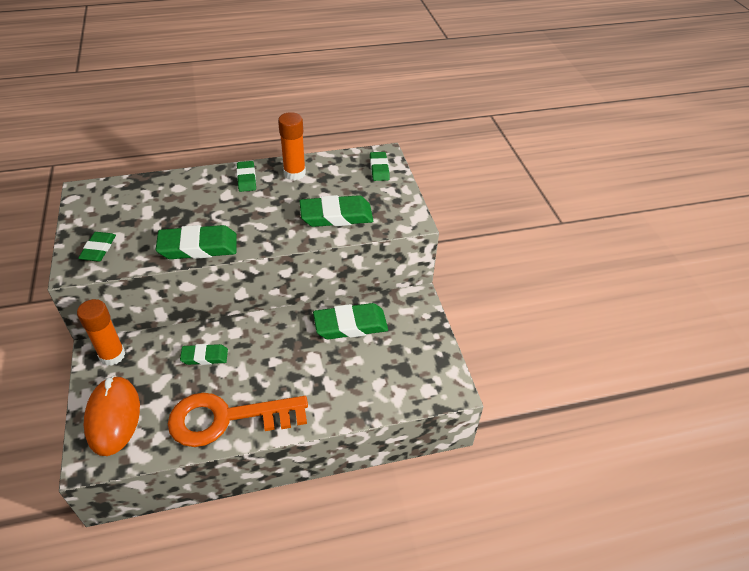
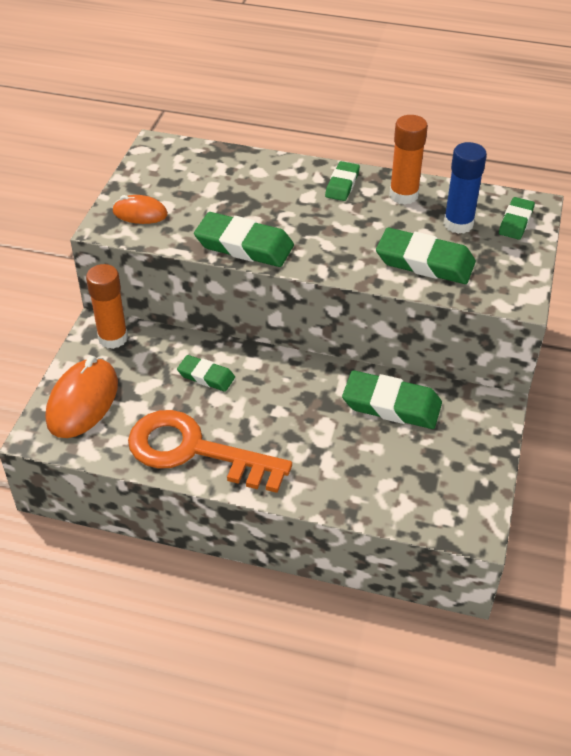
camera: 30 degrees right, 0 degrees up
(98, 249) = (140, 213): green eraser -> orange mouse
(343, 182) = (458, 224): none -> blue glue stick

